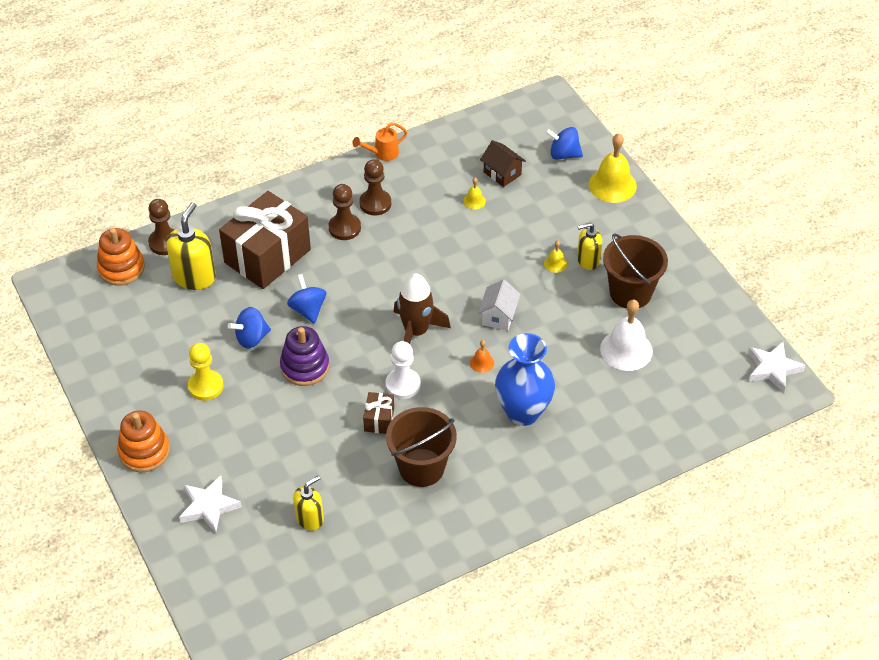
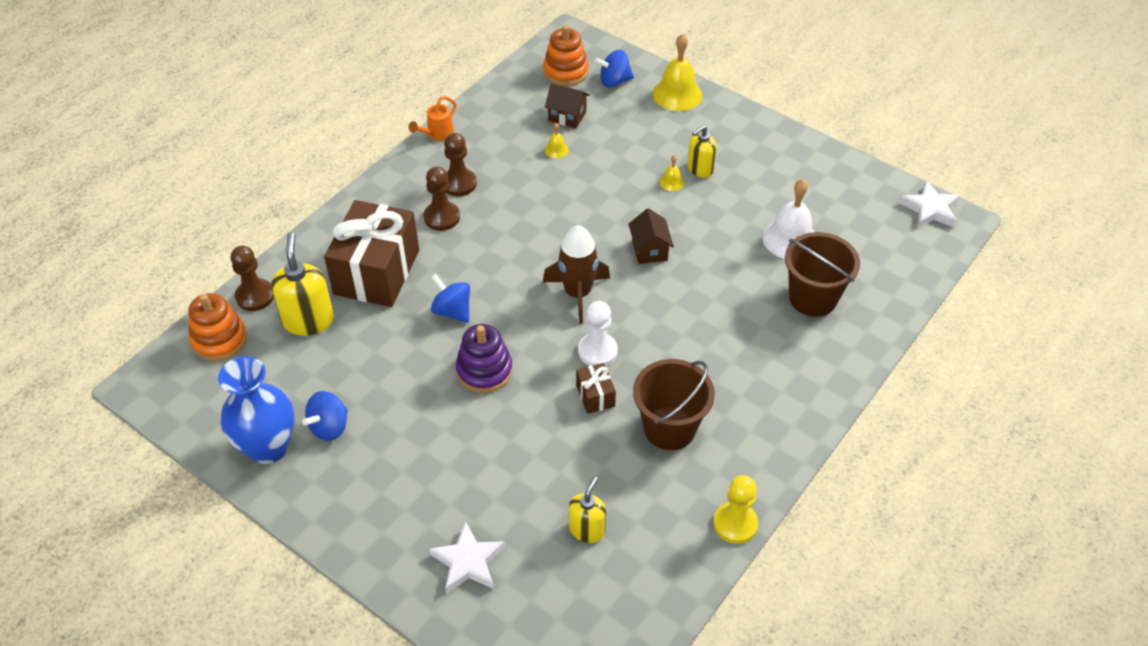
camera: 25 degrees left, 0 degrees up
(144, 451) = (359, 530): orange stacking toy -> orange stacking toy (565, 71)
(206, 386) = (388, 431): yellow pawn -> yellow pawn (735, 524)
(251, 338) = (409, 362): blue spinning top -> blue spinning top (329, 427)
(482, 363) = (662, 300): orange bell -> none
(498, 316) = (649, 250): white house -> brown house
(523, 412) = (733, 334): blue vase -> blue vase (268, 447)
(630, 293) = (758, 185): brown bucket -> brown bucket (812, 298)

